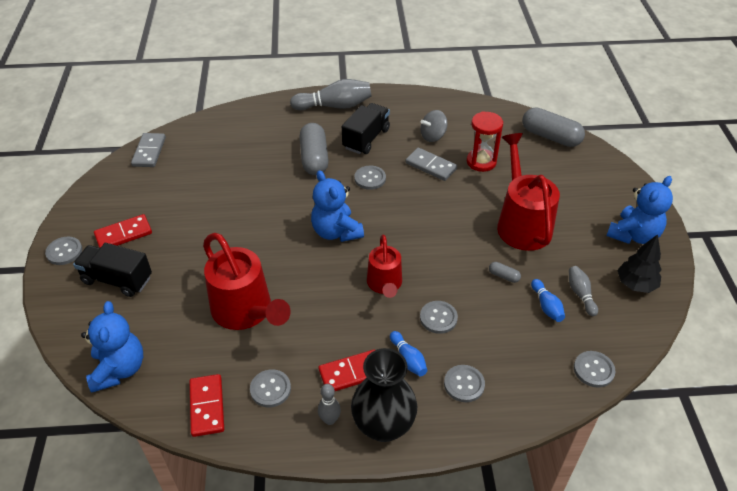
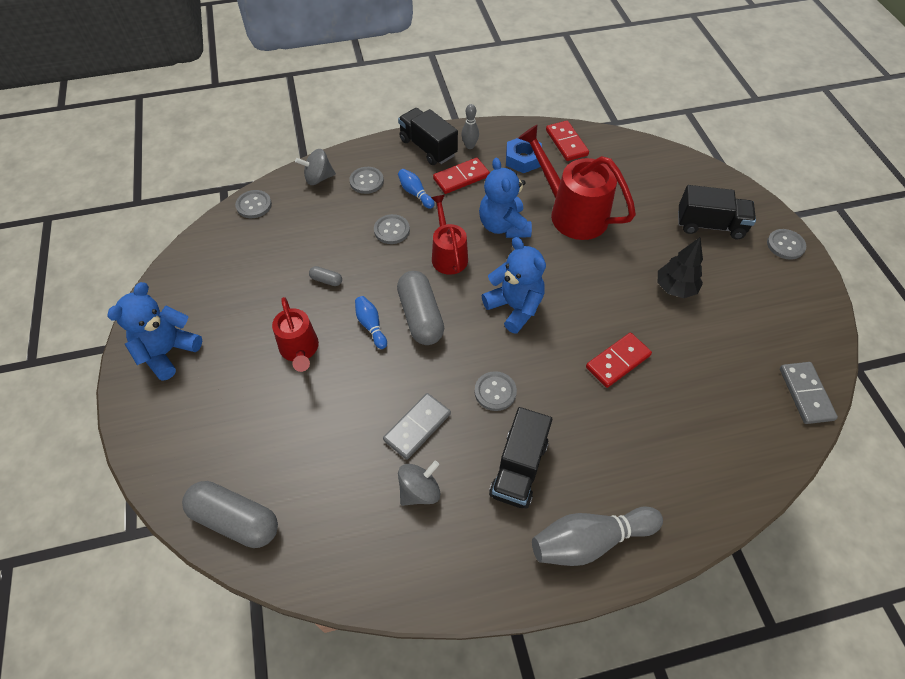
camera: 170 degrees right, 10 degrees up
(119, 369) = (651, 157): blue teddy bear -> blue teddy bear (503, 226)
(123, 234) = (742, 272): red domino -> red domino (617, 361)
(270, 389) = (523, 159): grey button -> blue nut
(314, 158) = (580, 417): grey capsule -> grey capsule (421, 316)
(383, 425) = (428, 147): black vase -> black truck
(430, 166) = (417, 427): grey domino -> grey domino turned 75 degrees counterclockwise
(481, 162) = (346, 446): red hourglass -> none
(521, 223) = (300, 350): red watering can -> red watering can, size x0.61
(522, 397) = (318, 178): none -> grey spinning top
(546, 306) = (286, 255): blue bowling pin -> blue bowling pin (371, 325)
(580, 294) = (249, 271): grey bowling pin -> none
(635, 284) = (188, 289): black tree -> black tree (675, 288)

